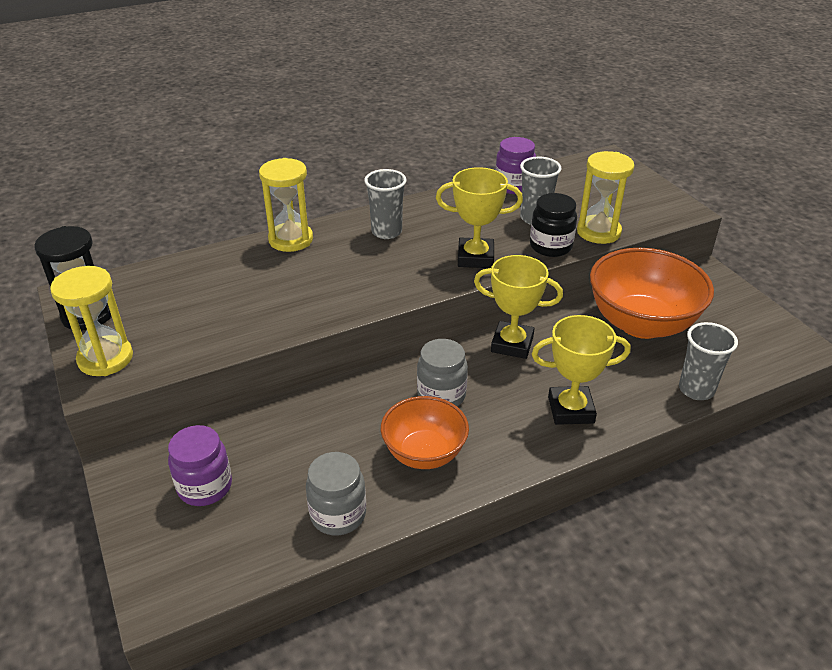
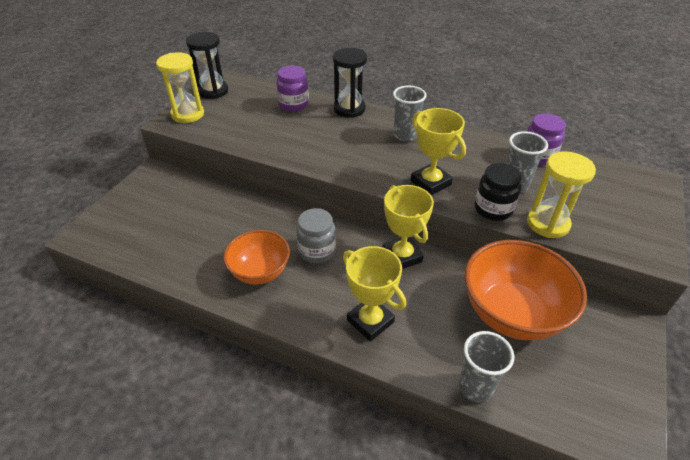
camera: 50 degrees right, 5 degrees up
(205, 487) = (162, 205): purple jar -> purple jar (294, 105)
(291, 240) = (349, 109): yellow hourglass -> black hourglass
(338, 514) = (181, 264): grey jar -> none

